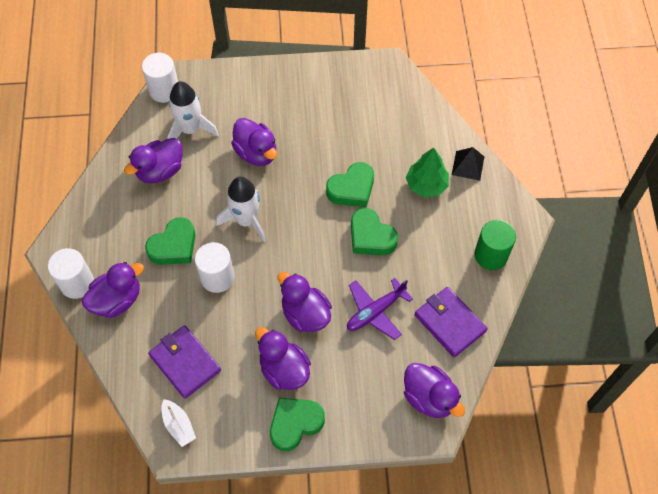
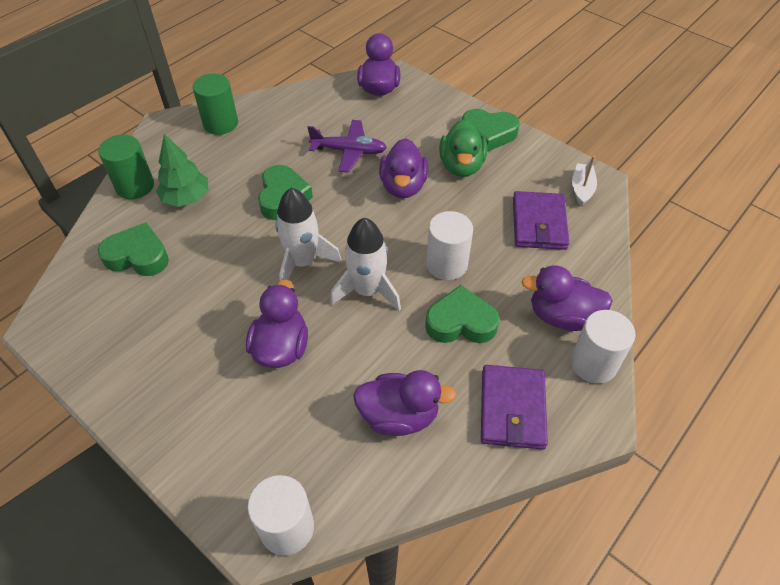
camera: 135 degrees left, 10 degrees down
(190, 129) = (315, 438): white rocket -> white rocket (303, 262)
(284, 369) = (461, 166): purple duck -> green duck
(352, 189) = (245, 242): green heart -> green heart (138, 256)
(450, 323) = (308, 111): purple wallet -> purple wallet (512, 409)
(468, 165) = (135, 186): black pyramid -> green cylinder

